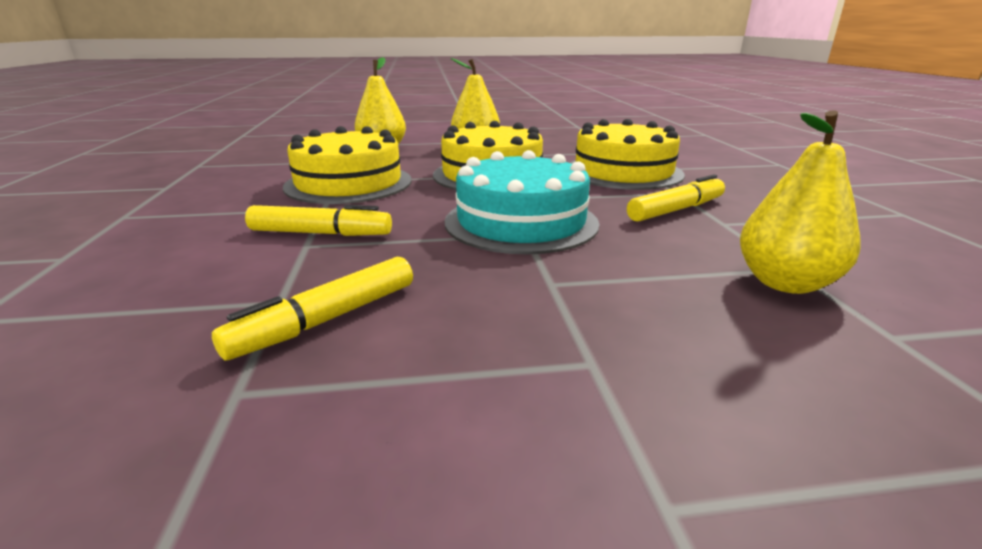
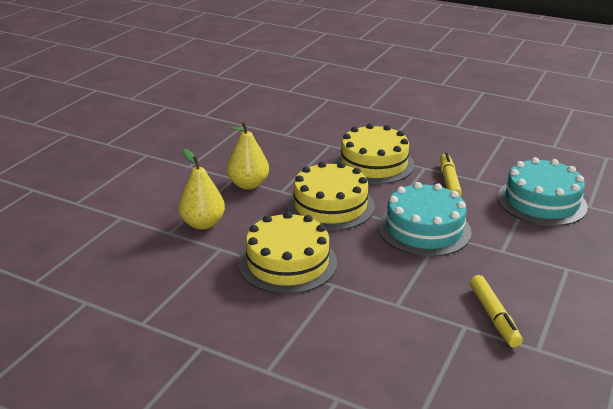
camera: 55 degrees left, 5 degrees up
(320, 233) = (382, 296): yellow marker -> none
(784, 283) = (541, 201): yellow pear -> turquoise cake

